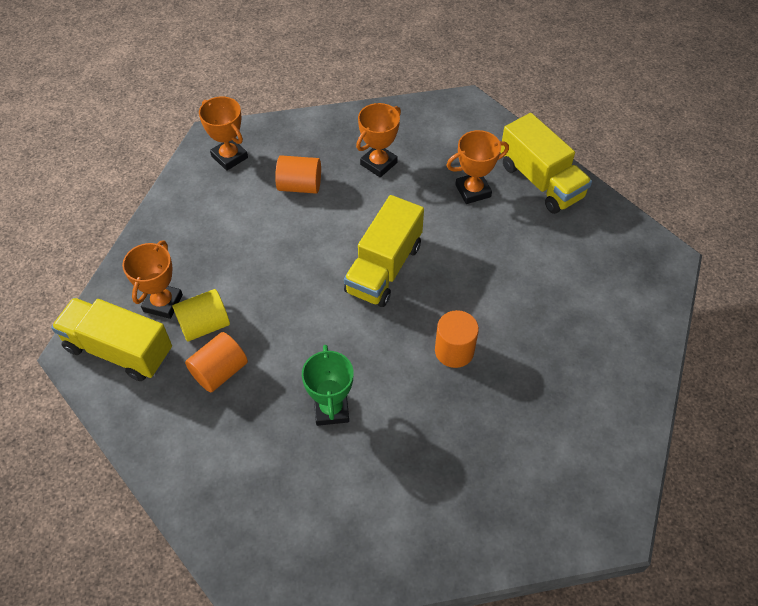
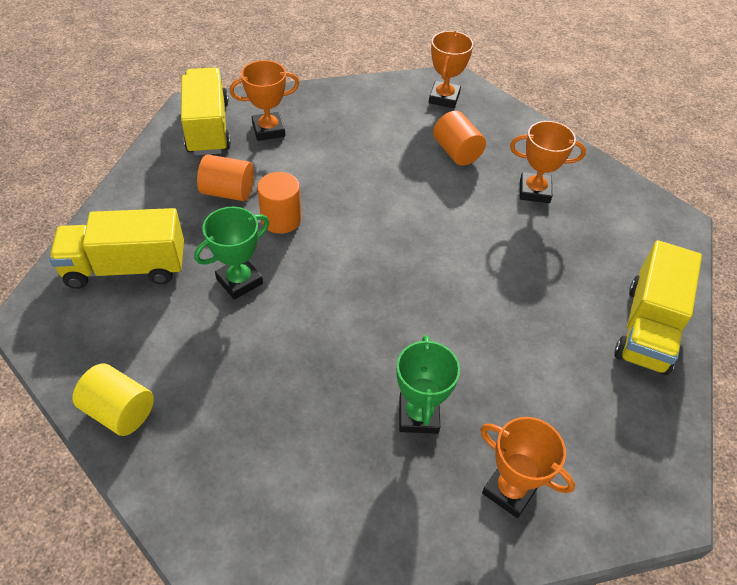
camera: 55 degrees right, 5 degrees down
(204, 325) = (266, 162): yellow cylinder -> yellow cylinder (119, 411)
(384, 268) = (419, 249): yellow truck -> yellow truck (126, 268)
(454, 351) = (369, 346): orange cylinder -> orange cylinder (281, 219)
(473, 191) = (575, 275): orange trophy -> orange trophy (510, 490)
(531, 352) = (418, 415): none -> green trophy

